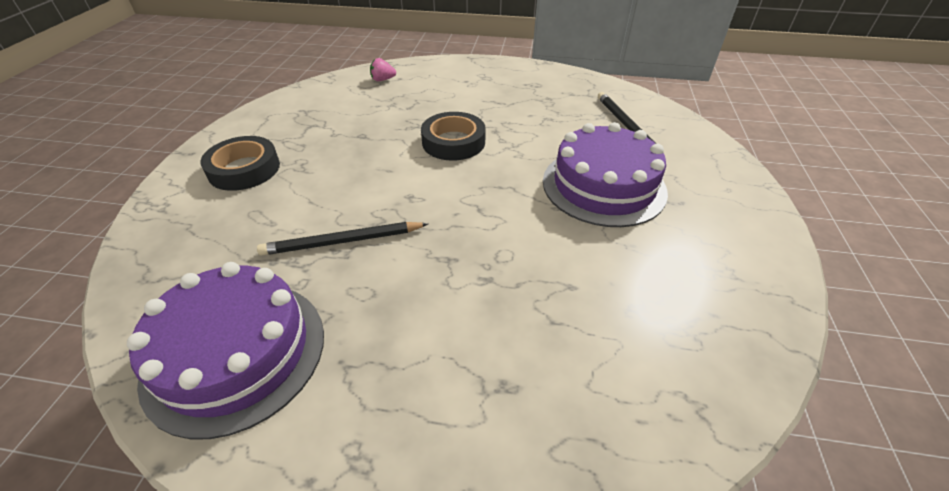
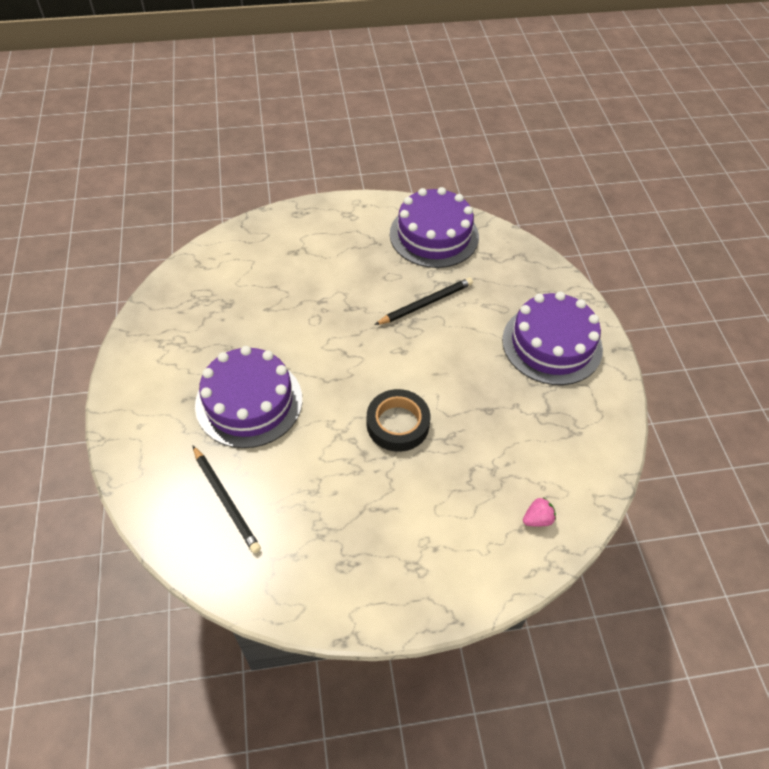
camera: 160 degrees right, 10 degrees up
(244, 169) = (552, 344): black tape -> purple cake

